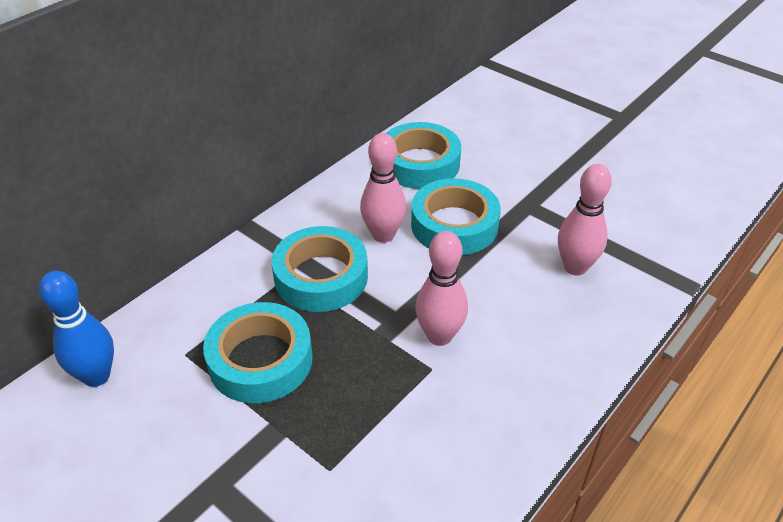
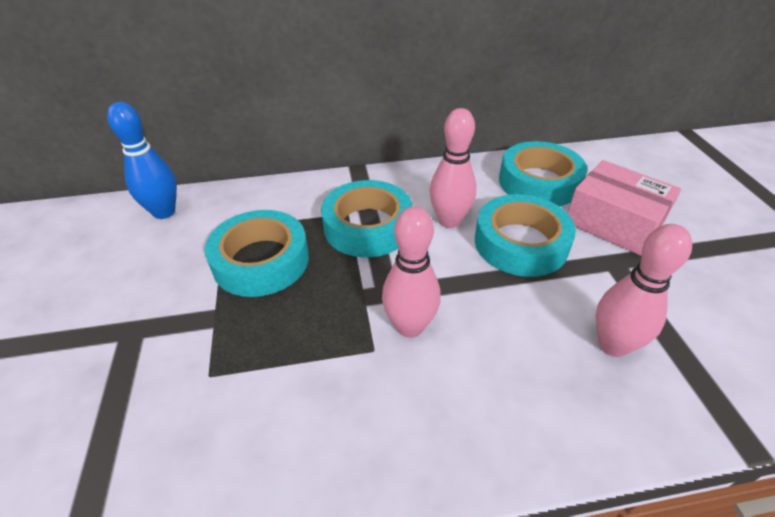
camera: 40 degrees right, 0 degrees up
(502, 172) = (613, 222): none -> pink box

